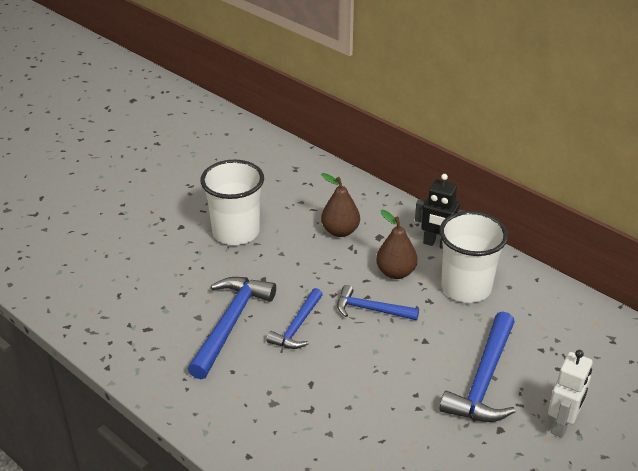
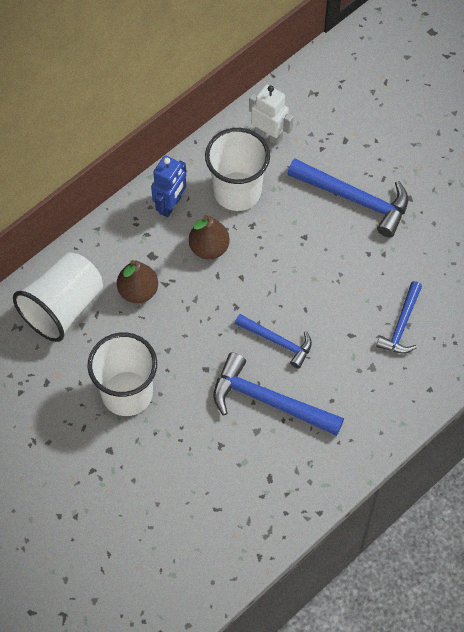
camera: 85 degrees left, 25 degrees up
(317, 190) = (63, 307): none -> white cup
(371, 309) = (260, 275): blue hammer -> blue hammer (401, 325)
(437, 244) = (170, 205): black robot -> blue robot
(562, 424) = (405, 153): white robot -> white robot (269, 135)

